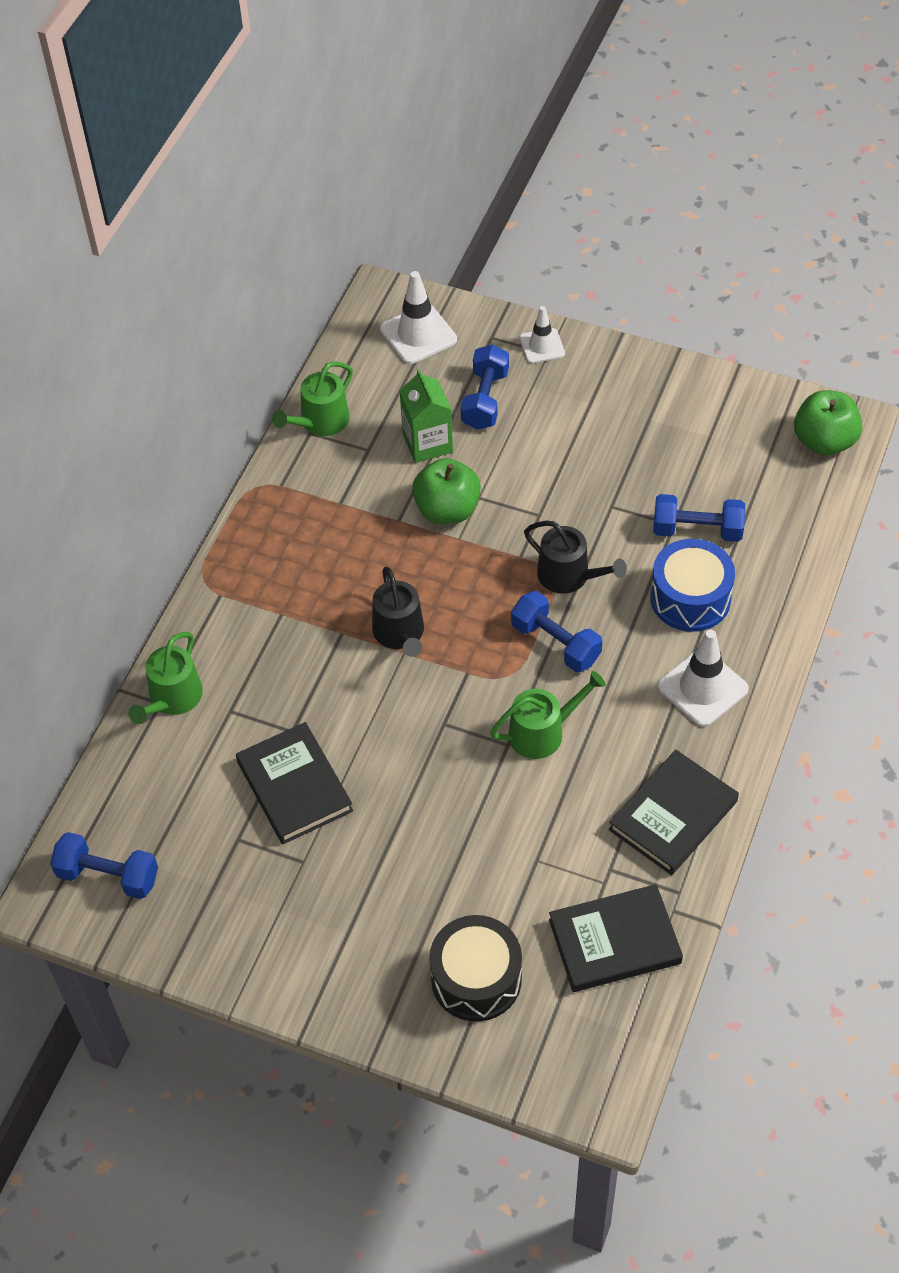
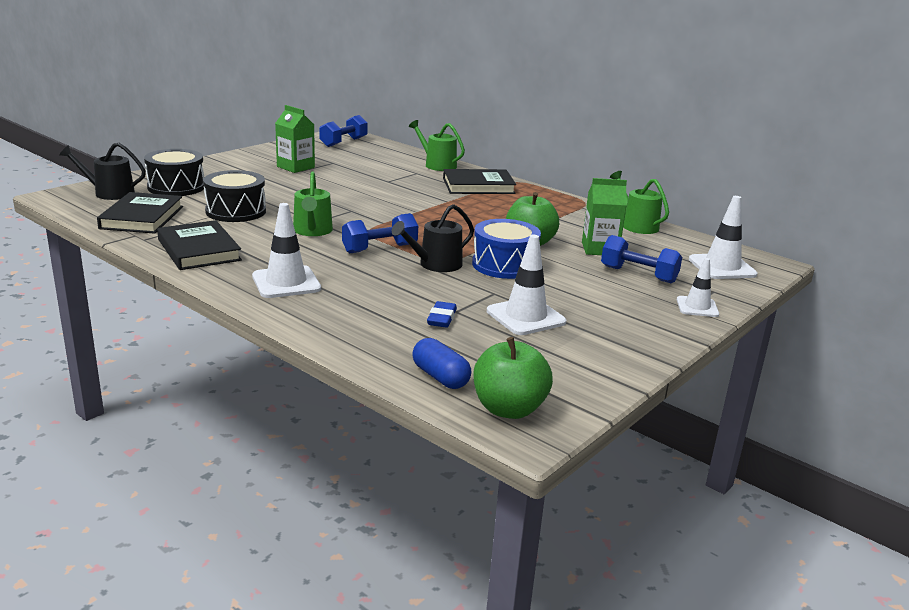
camera: 105 degrees right, 30 degrees down
(291, 877) = (295, 167): none -> green carton
(294, 786) = (350, 176): black book -> black book (478, 186)
(400, 633) = (432, 213): black watering can -> black watering can (109, 193)
(527, 849) = (236, 211): none -> black drum
(650, 468) = (525, 317): none -> white traffic cone
(690, 598) = (374, 299): blue drum -> blue drum (504, 265)
(697, 530) = (441, 318): blue dumbbell -> blue eraser
(806, 497) = (440, 377): none -> blue capsule

